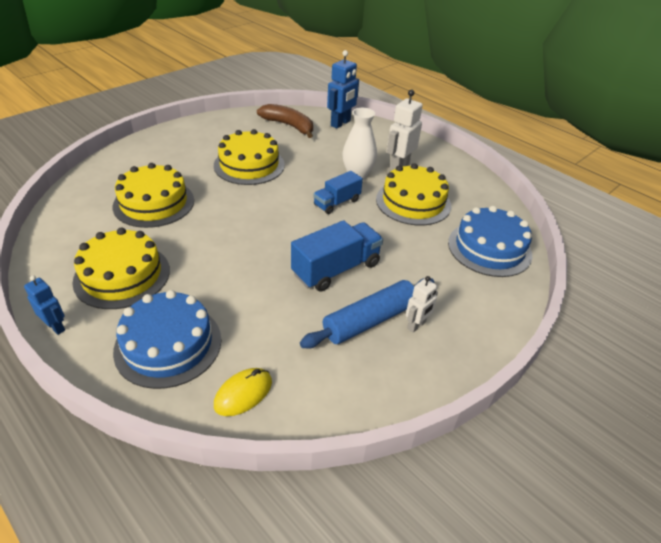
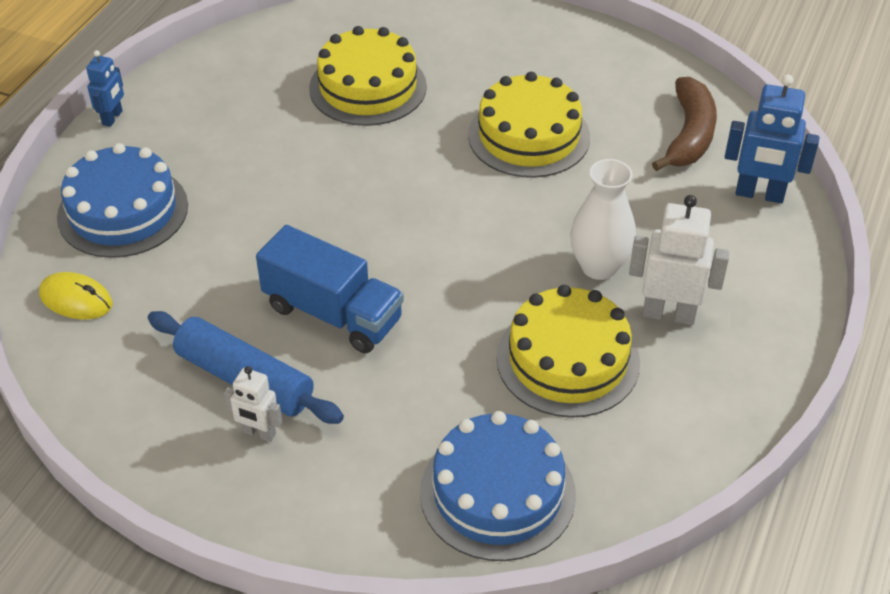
camera: 70 degrees right, 5 degrees up
(122, 275) = (214, 126): yellow cake -> none
(337, 203) = (498, 265): blue truck -> none

